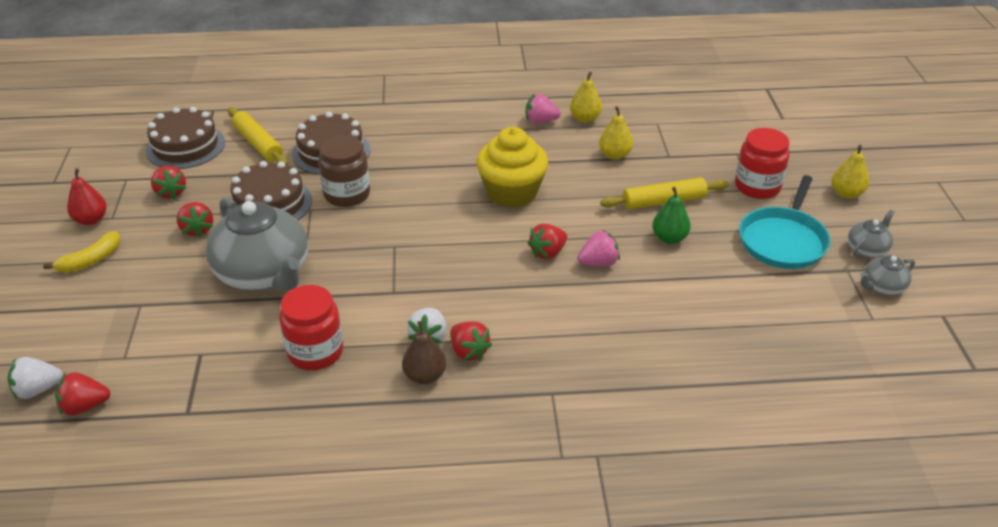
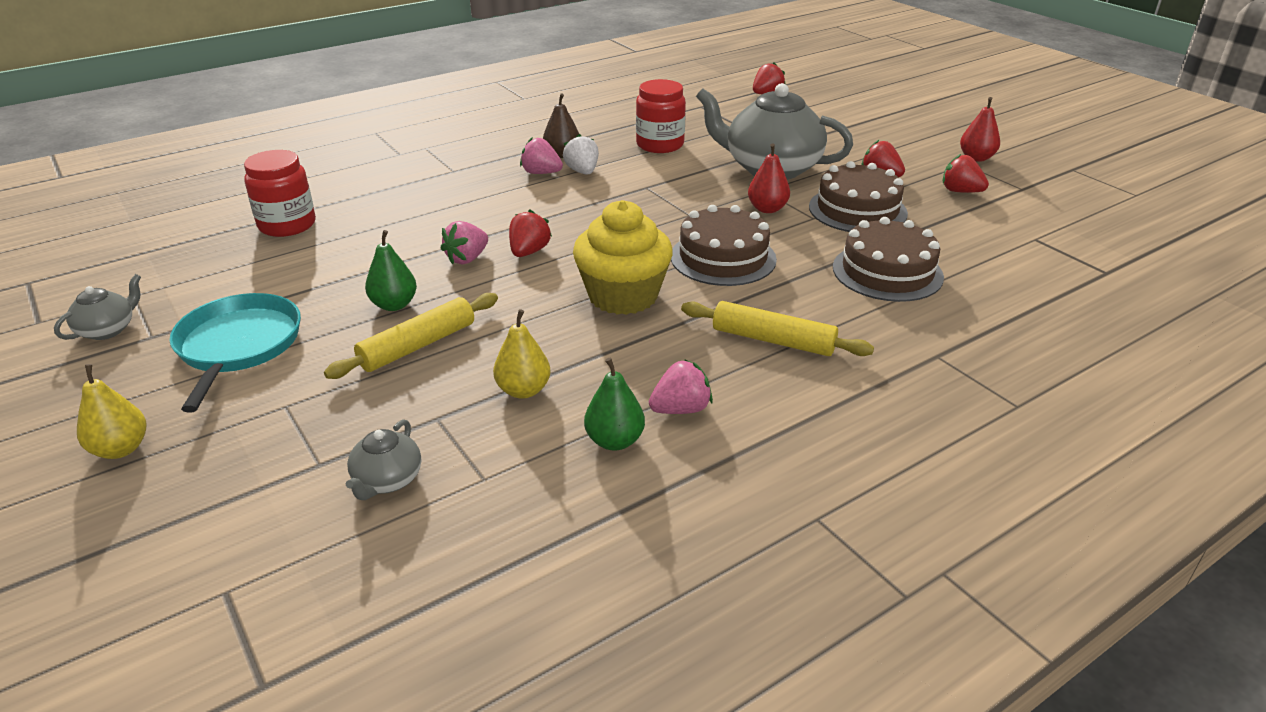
camera: 150 degrees right, 5 degrees down
(38, 390) = (808, 92): white strawberry -> none
(91, 260) = (916, 140): yellow banana -> none
(185, 146) = (1040, 228): brown cake -> brown cake (723, 258)
(258, 144) = (978, 254): yellow rolling pin -> yellow rolling pin (773, 340)
(330, 229) = (767, 209): none -> red pear
(347, 194) = (799, 239): brown jar -> none
(468, 351) = (541, 173): red strawberry -> pink strawberry
(585, 118) = (614, 441): yellow pear -> green pear
(757, 186) = (278, 412): red jar -> red jar (287, 225)
(867, 249) = (113, 369): grey teapot -> grey teapot (387, 480)

